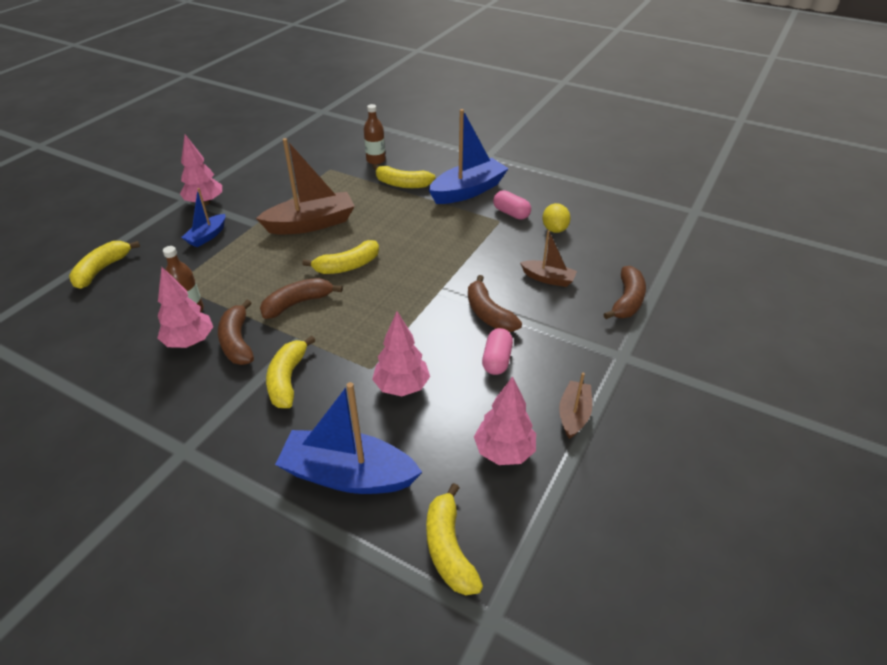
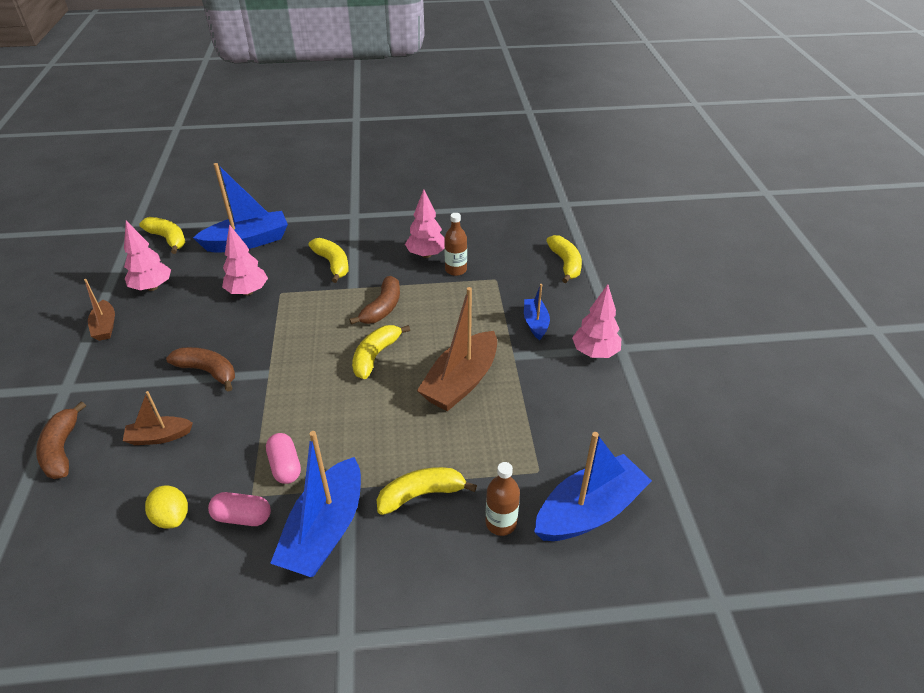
camera: 145 degrees right, 0 degrees up
(237, 342) = (394, 268): brown banana -> none
(328, 148) = (589, 511): none -> blue boat
(497, 360) = (182, 337): pink capsule -> pink capsule (285, 466)

